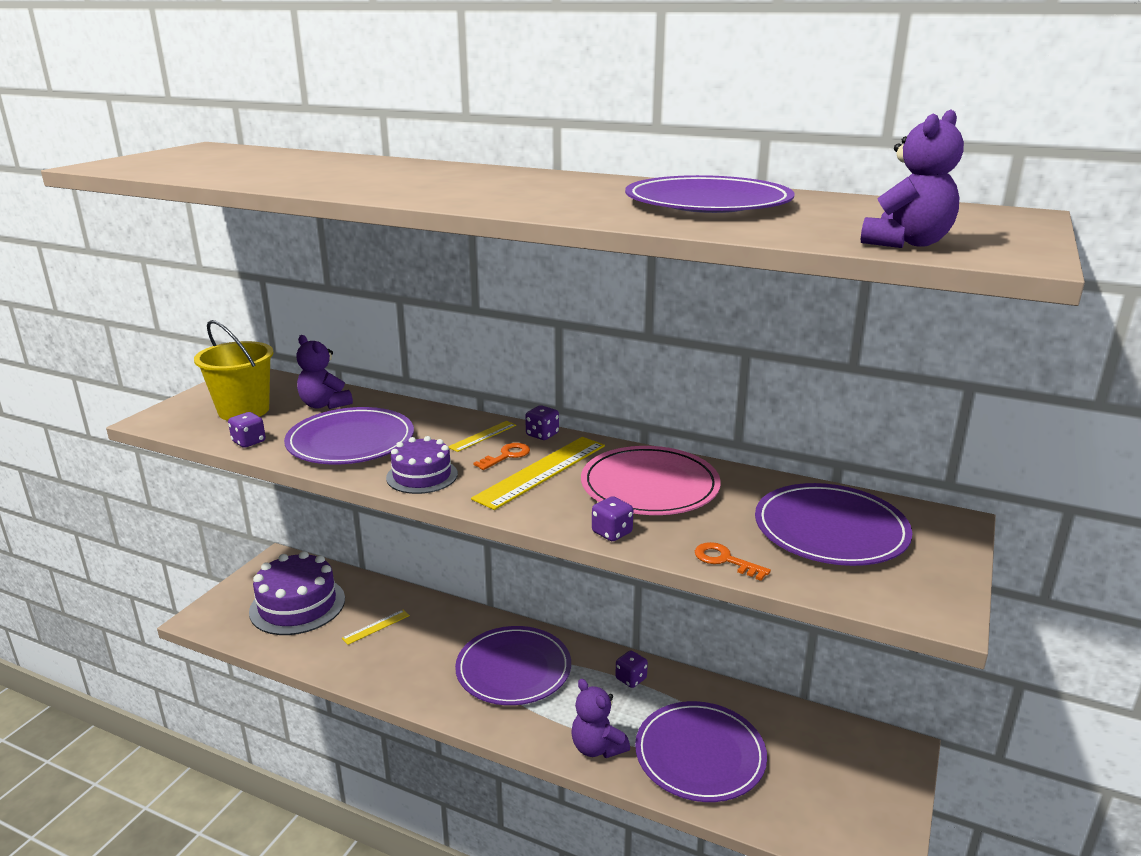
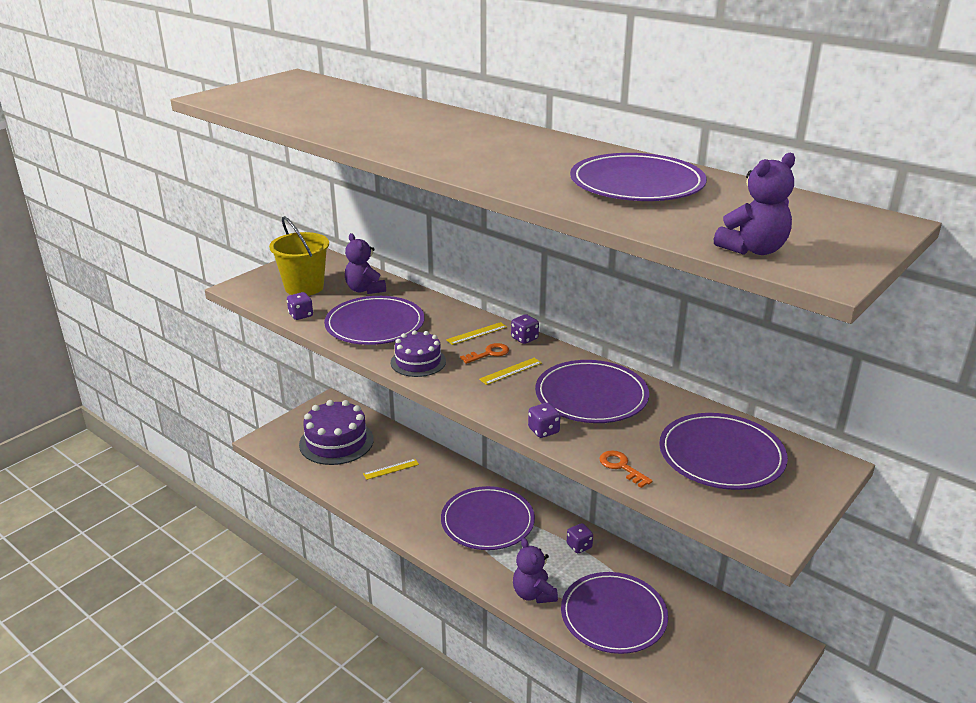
camera: 15 degrees right, 5 degrees up
(541, 471) = (511, 371): yellow ruler -> yellow ruler, size x0.51
(649, 486) = (591, 396): pink plate -> purple plate

